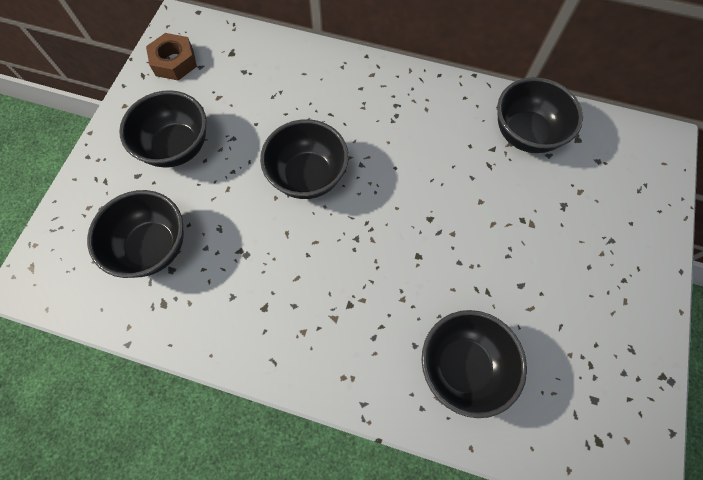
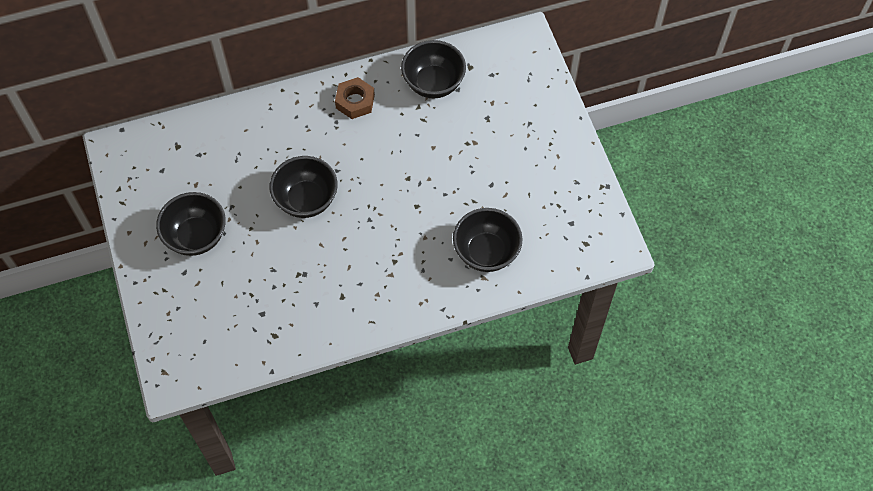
camera: 35 degrees left, 5 degrees down
(153, 247) = (237, 308): black bowl -> none
(174, 62) = (138, 178): brown nut -> brown nut (355, 101)

